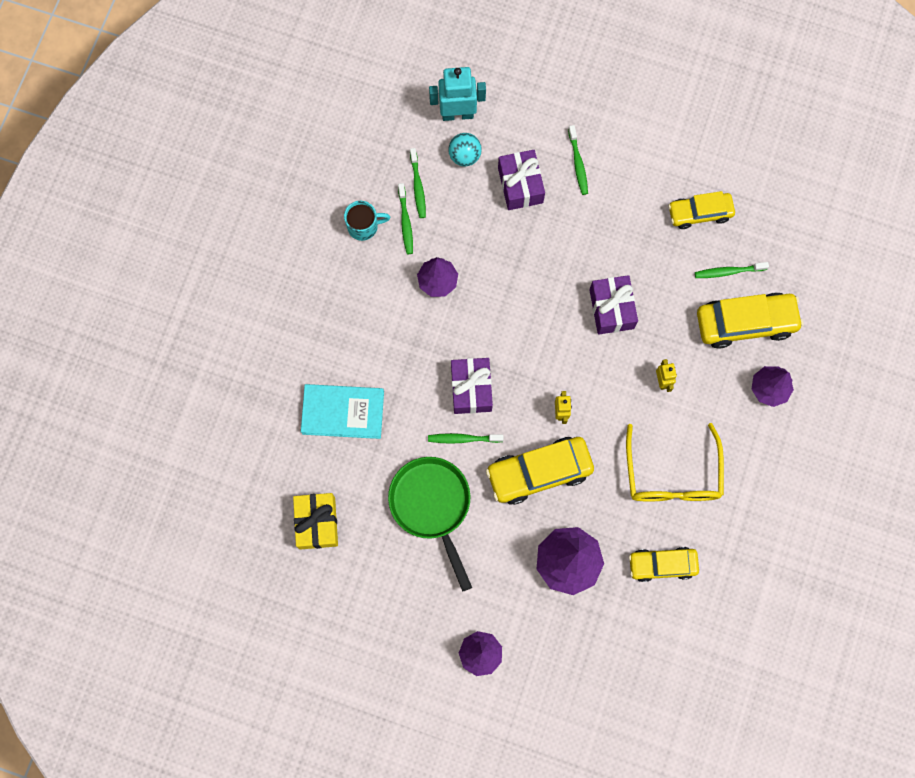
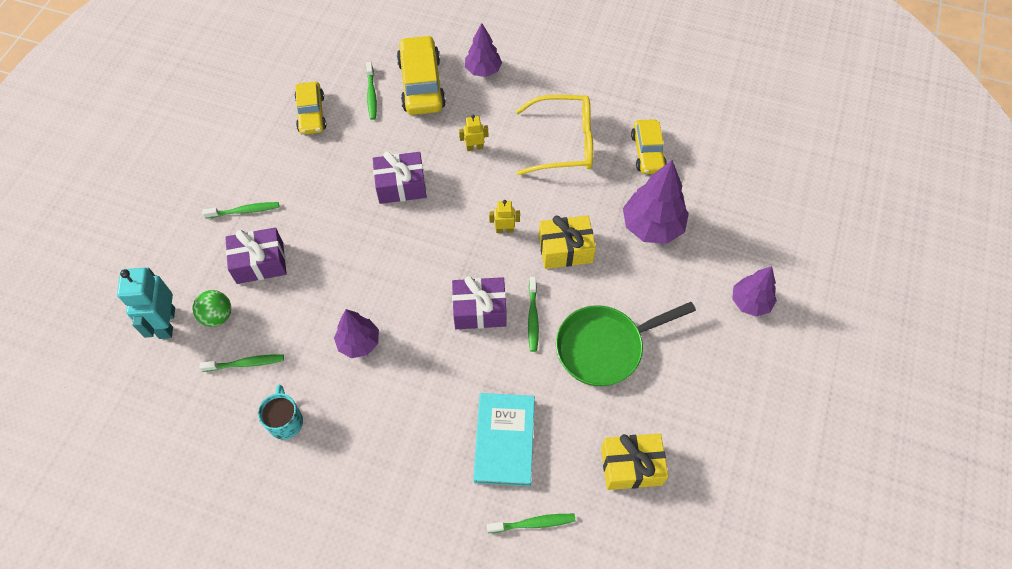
camera: 90 degrees left, 15 degrees down
(405, 222) = (286, 376): green toothbrush -> green toothbrush (533, 523)
(464, 156) = (217, 316): turquoise ball -> green ball
(539, 472) = (565, 249): yellow car -> yellow gift

